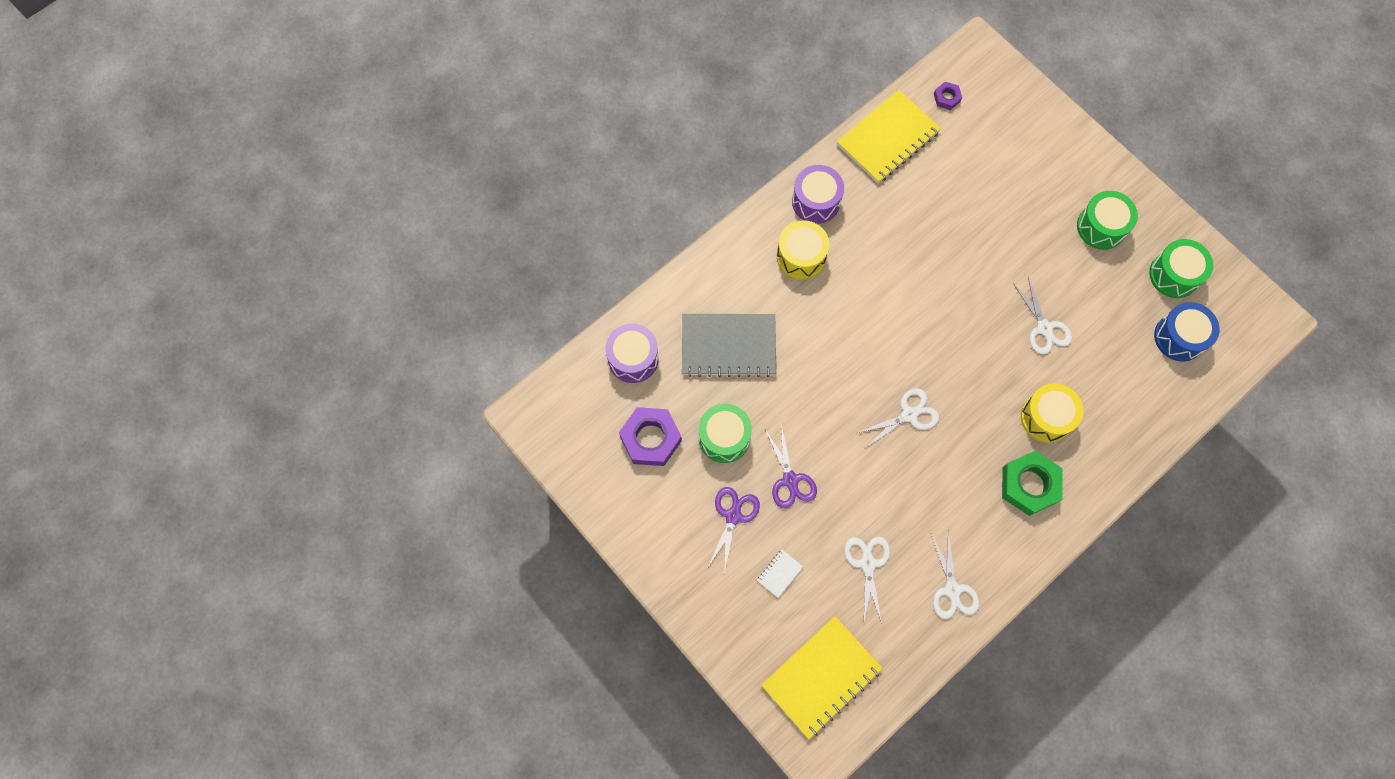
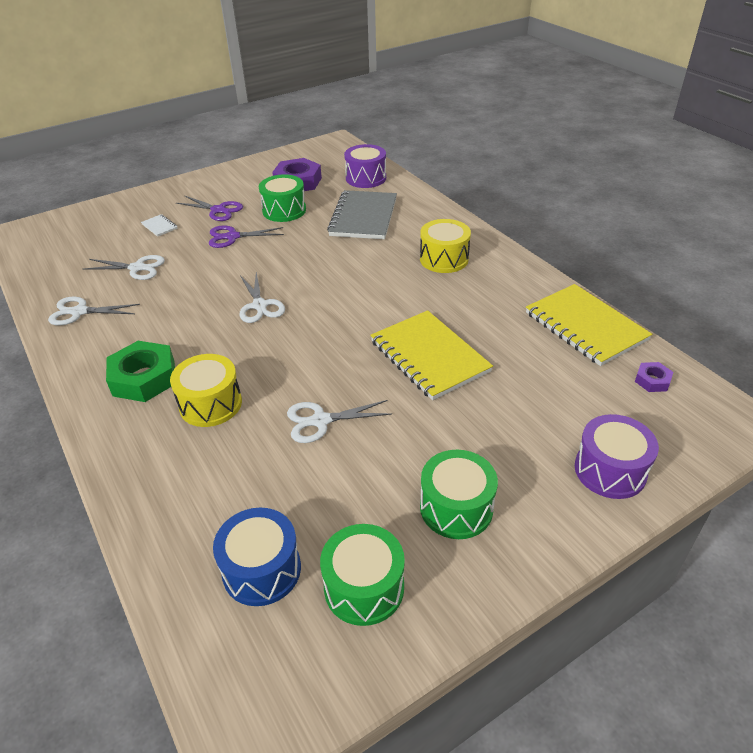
camera: 100 degrees right, 30 degrees down
(816, 201) = (504, 272): purple drum -> purple drum (610, 470)
(821, 677) = (66, 238): yellow notebook -> yellow notebook (429, 356)

